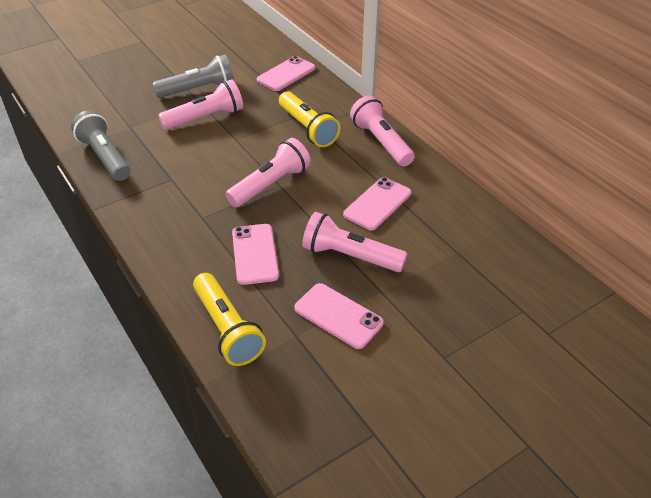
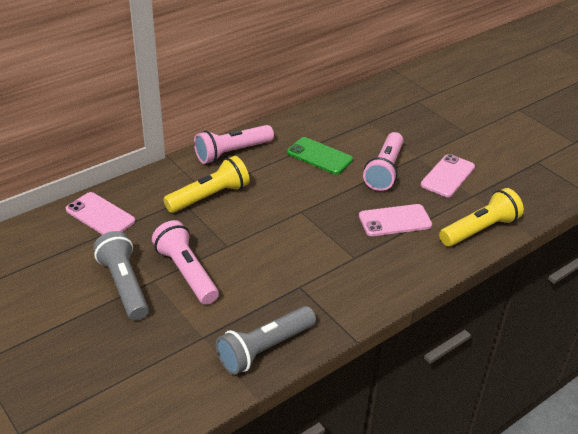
camera: 95 degrees left, 5 degrees down
(271, 185) = (301, 216): pink flashlight -> none
(377, 204) = (319, 156): pink phone -> green phone

